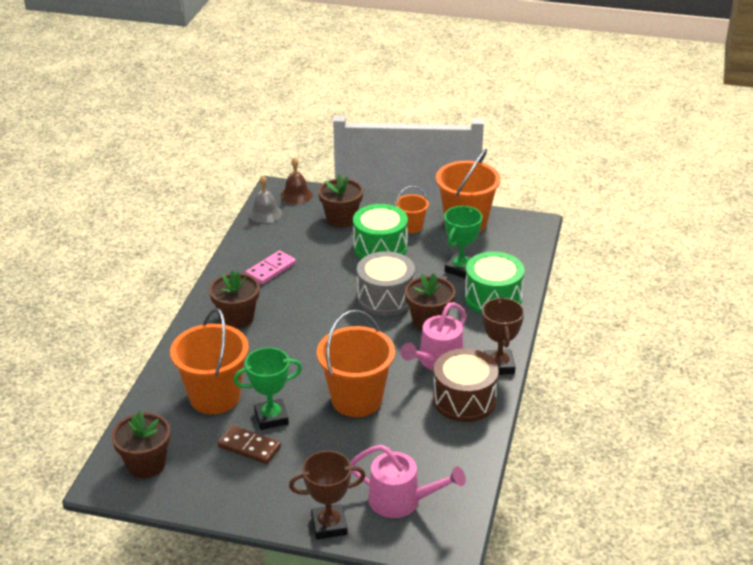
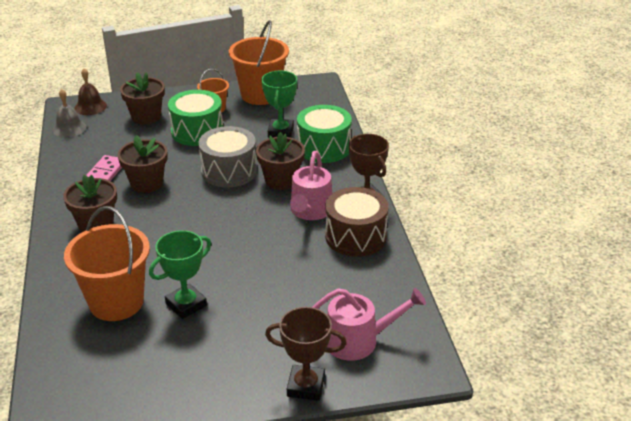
camera: 25 degrees left, 0 degrees up
(146, 464) = (81, 389): brown flower pot -> brown flower pot (146, 183)
(249, 447) = (180, 338): brown domino -> none
(329, 525) = (306, 386): brown trophy -> brown trophy turned 45 degrees clockwise
(356, 399) = (258, 264): orange bucket -> none

